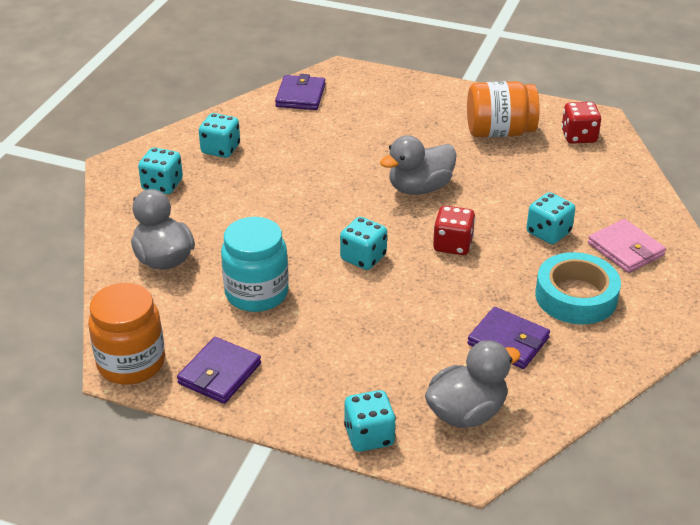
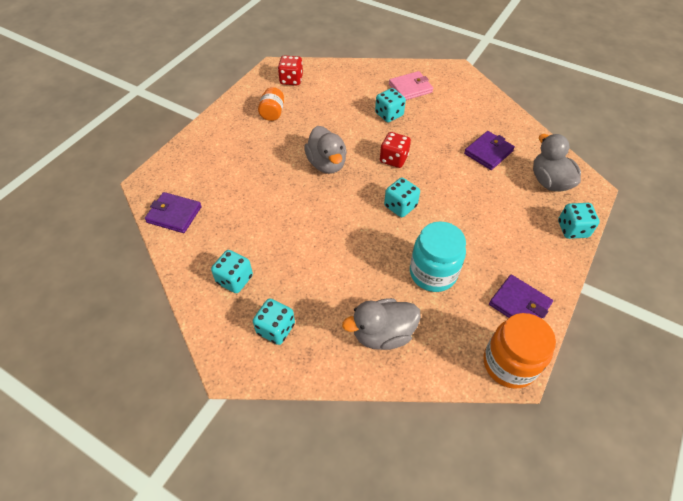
camera: 80 degrees left, 15 degrees up
(499, 132) = (272, 113): orange jar -> orange jar, size x0.59
(576, 296) = (450, 117): turquoise tape -> none

